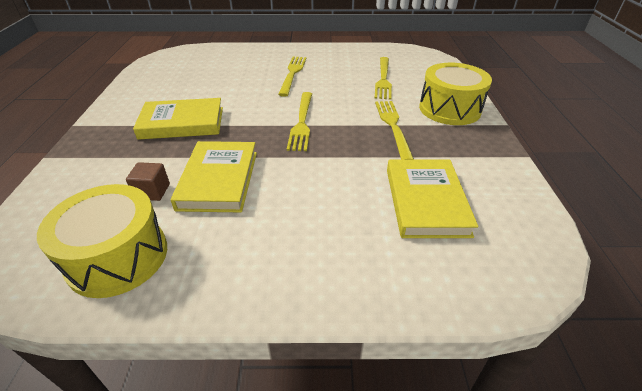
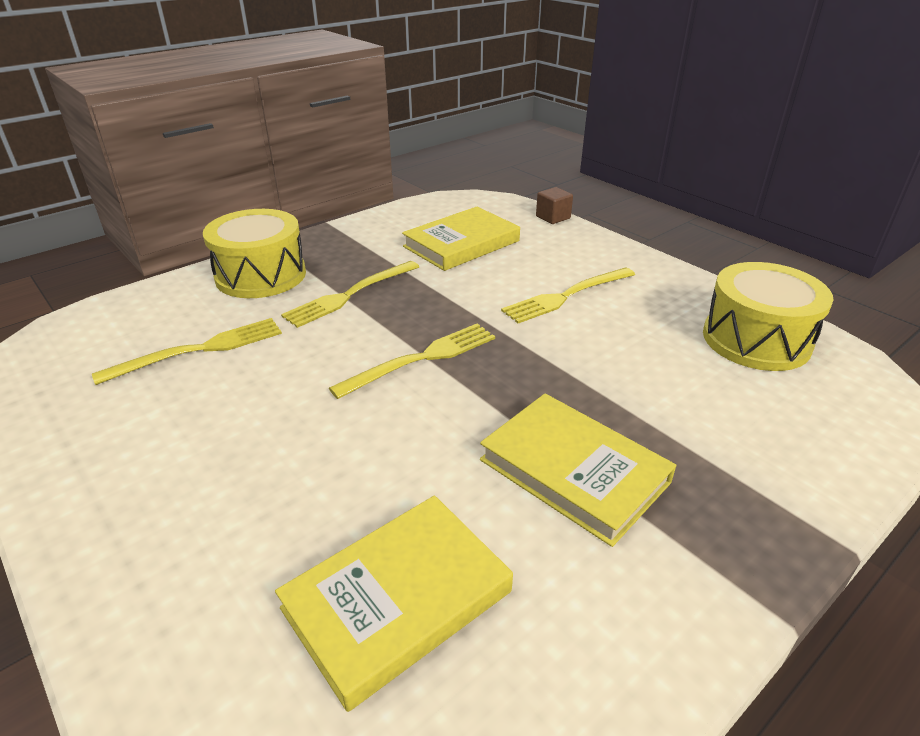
camera: 130 degrees left, 5 degrees down
(152, 191) = (691, 381): brown cube -> brown cube (553, 217)
(218, 179) = (606, 352): yellow book -> yellow book (397, 600)
(292, 74) = (257, 460): yellow fork -> yellow fork (566, 296)

